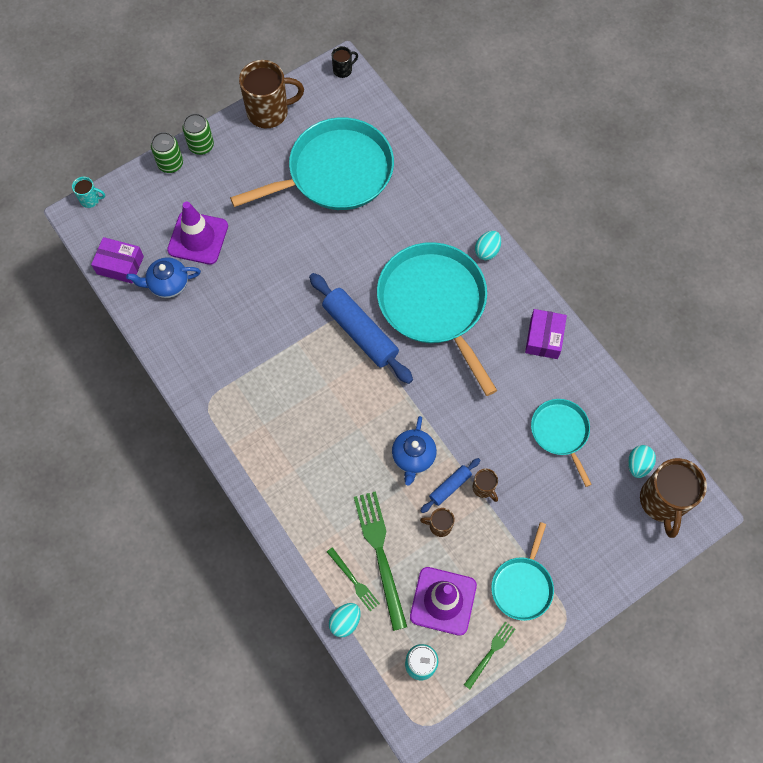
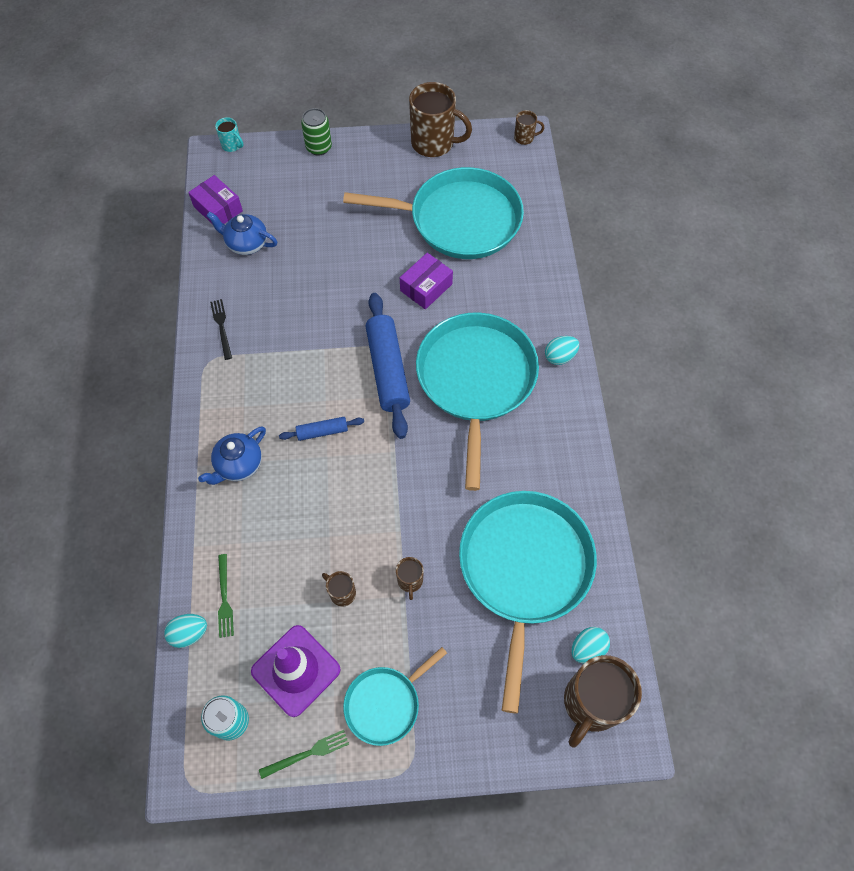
camera: 30 degrees right, 5 degrees down
(198, 238) = (299, 218): purple traffic cone -> none
(198, 368) = (221, 327): none -> black fork
(201, 146) = (355, 144): green can -> none
(343, 70) = (524, 138): black mug -> brown mug
(380, 554) = (266, 587): green fork -> none
(413, 457) = (361, 512): blue teapot -> blue teapot (238, 465)
(450, 487) = (377, 561): blue rolling pin -> blue rolling pin (322, 431)
(544, 338) = (565, 467): purple box -> purple box (426, 287)
(560, 432) = (524, 569): turquoise pan -> turquoise pan, size x1.95

